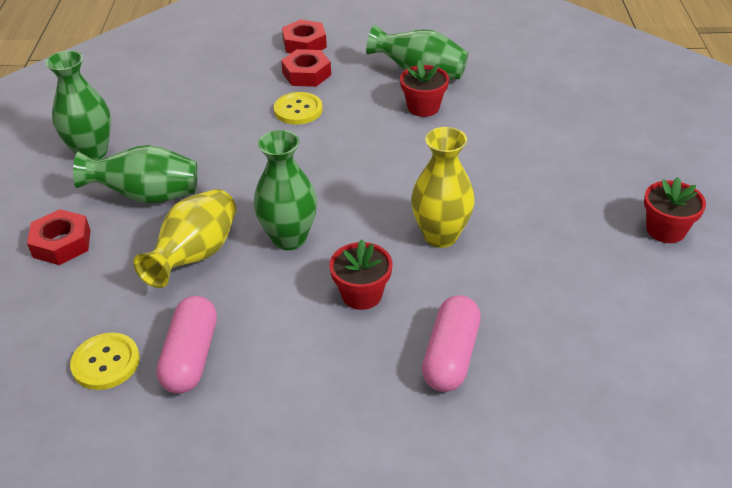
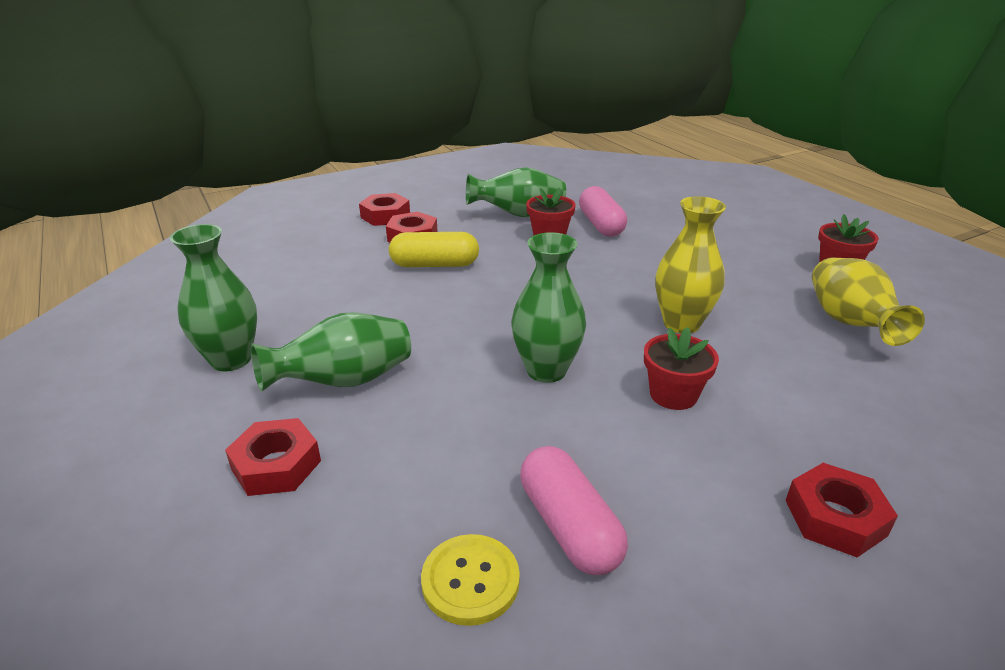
camera: 30 degrees left, 10 degrees down
(196, 255) = (463, 420): yellow vase -> yellow vase (849, 323)
(298, 110) = (435, 265): yellow button -> yellow capsule
(369, 430) = (835, 517): none -> red nut
(450, 356) = (814, 416): pink capsule -> pink capsule (601, 225)

